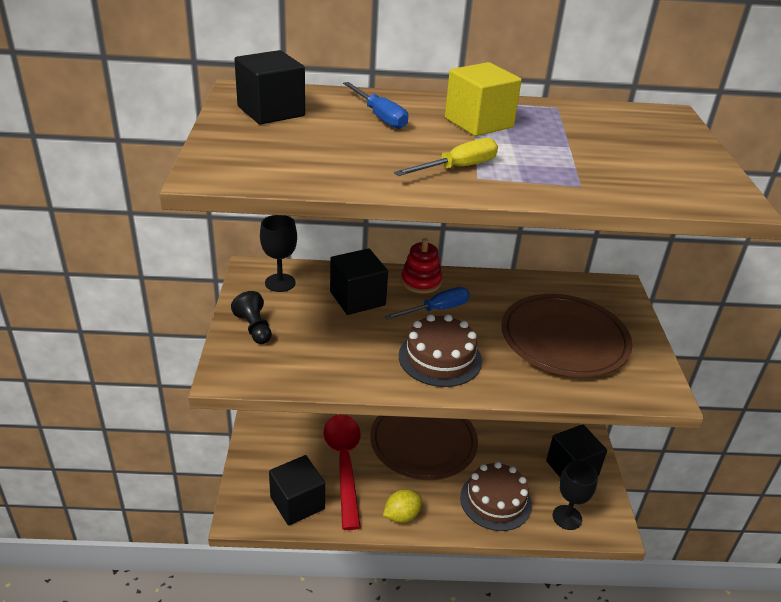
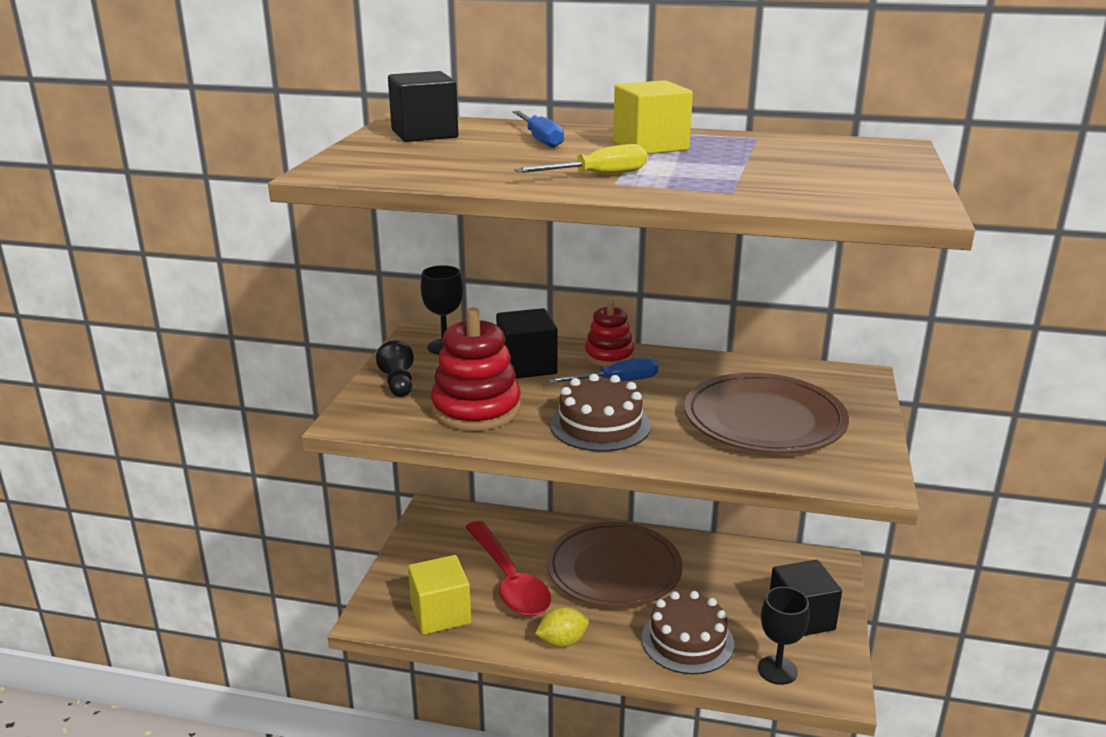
camera: 15 degrees right, 10 degrees down
(297, 503) = (440, 614): black cube -> yellow cube
(332, 351) = (476, 409): none -> red stacking toy
(344, 464) = (509, 581): red spoon -> red spoon turned 150 degrees clockwise

